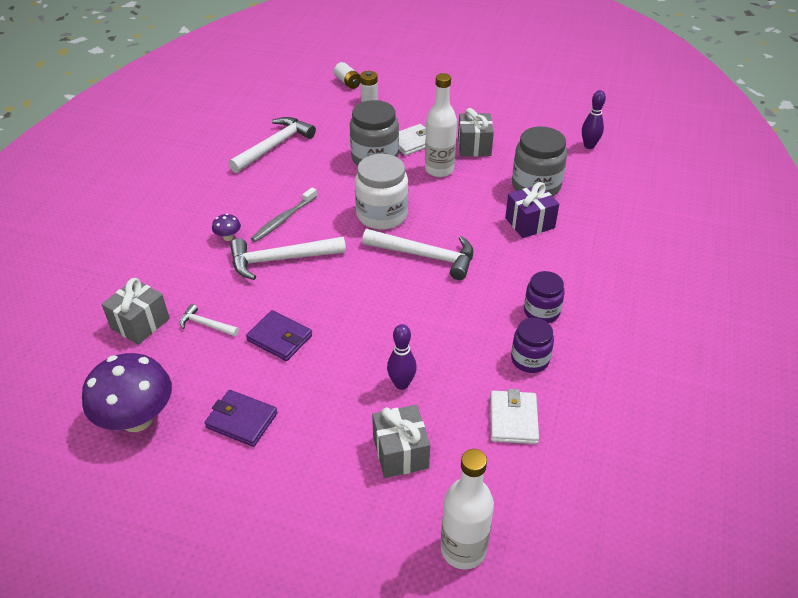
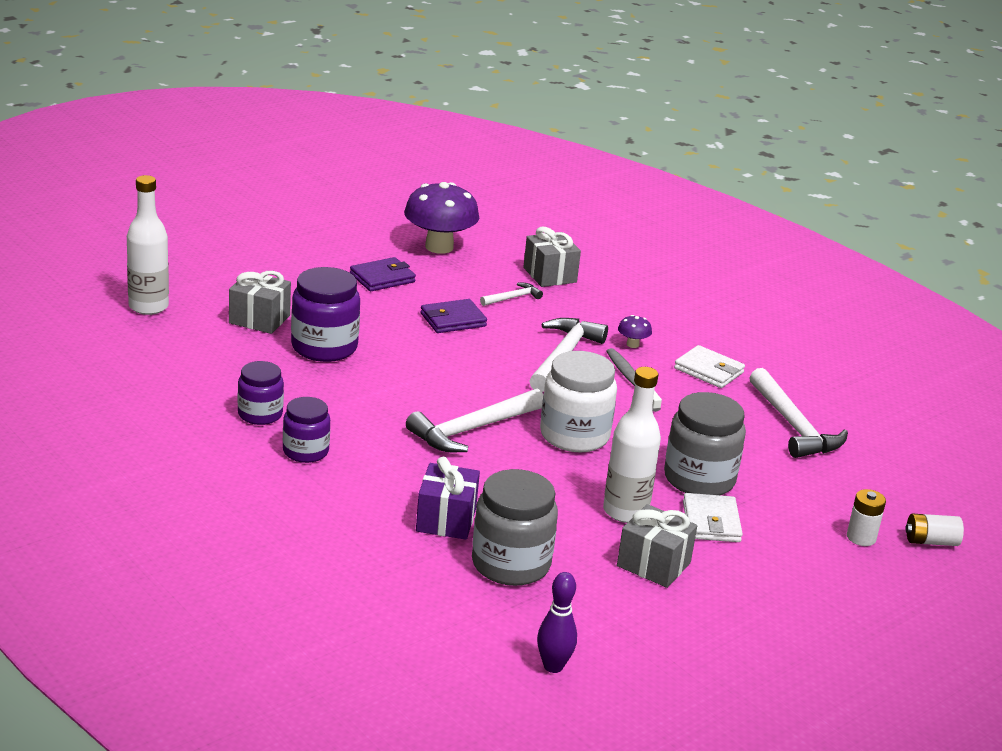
camera: 120 degrees right, 15 degrees down
(401, 384) = (324, 347): purple bowling pin -> purple jar
(513, 419) = (214, 375): white wallet -> white wallet (709, 370)

